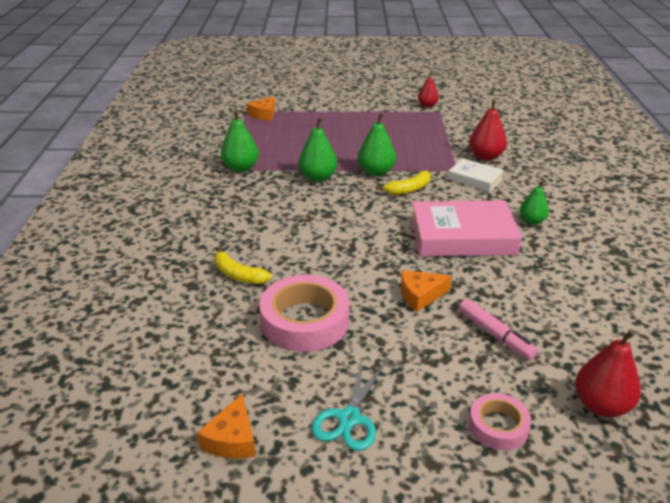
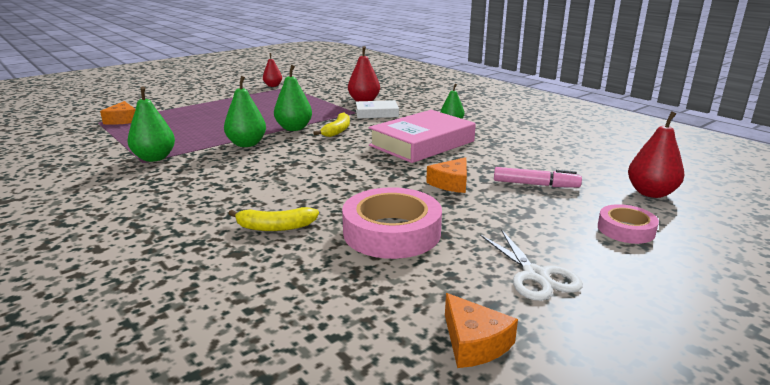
camera: 40 degrees left, 10 degrees down
(349, 418) = (535, 275): turquoise scissors -> white scissors

